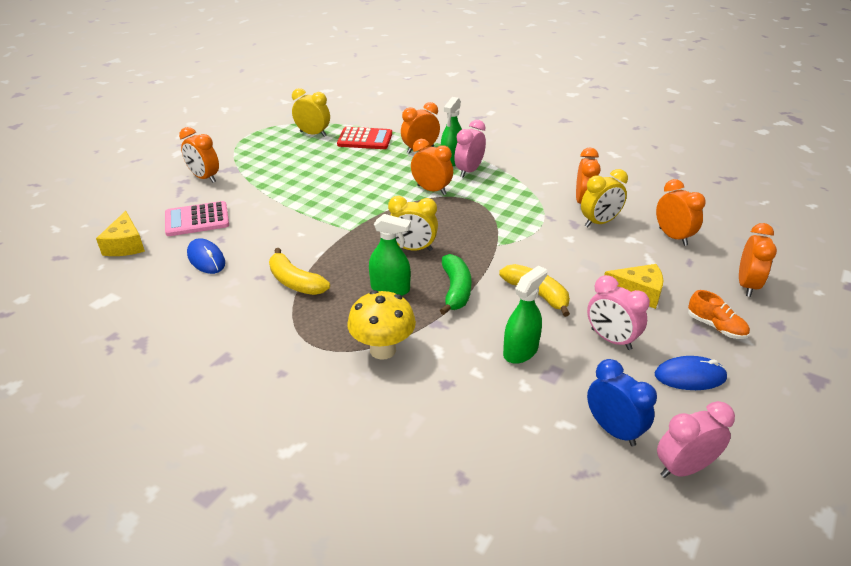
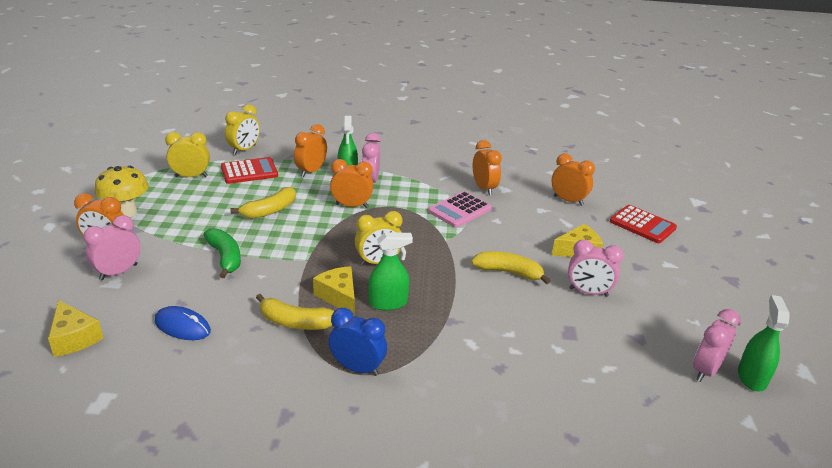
camera: 30 degrees left, 5 degrees down
(195, 202) = (118, 272): none -> pink clock
(197, 220) = (137, 290): pink calculator -> pink calculator (460, 210)
(351, 270) = (339, 296): none -> yellow cheese
(354, 178) = (269, 211): none -> yellow banana
(383, 350) = (426, 357): yellow mushroom -> yellow mushroom (126, 212)
(456, 290) = (444, 288): green banana -> green banana (225, 258)
(520, 351) = (533, 322): green spray bottle -> green spray bottle (751, 377)
(599, 222) = (508, 202): yellow clock -> yellow clock (244, 150)
(613, 430) = (643, 360): blue clock -> blue clock (357, 368)
(690, 376) = (659, 303): blue mouse -> none
(716, 327) = (647, 261): orange shoe -> none
(747, 285) = (642, 225): orange clock -> red calculator

